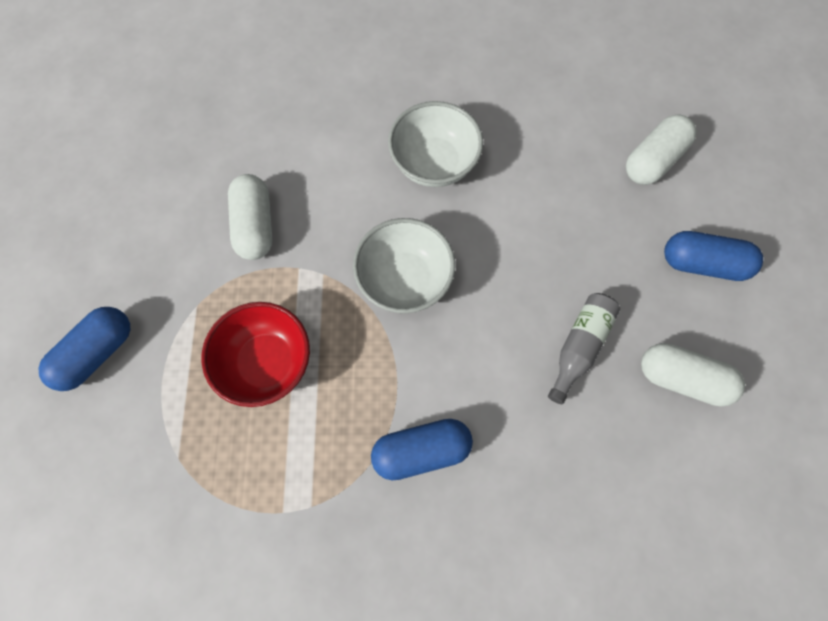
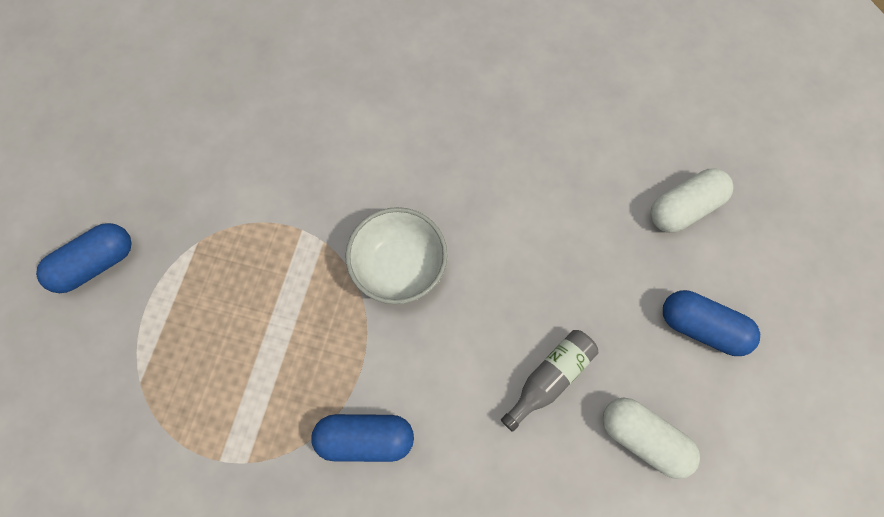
camera: 15 degrees right, 0 degrees up
(255, 225) = (273, 178): white capsule -> none
(266, 363) = (246, 314): red bowl -> none
(434, 163) = (462, 158): white bowl -> none

